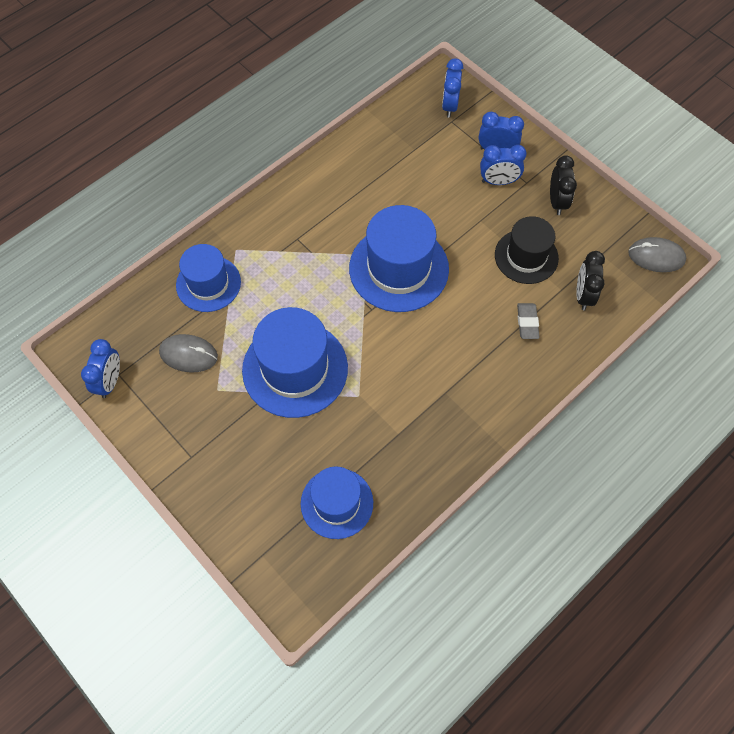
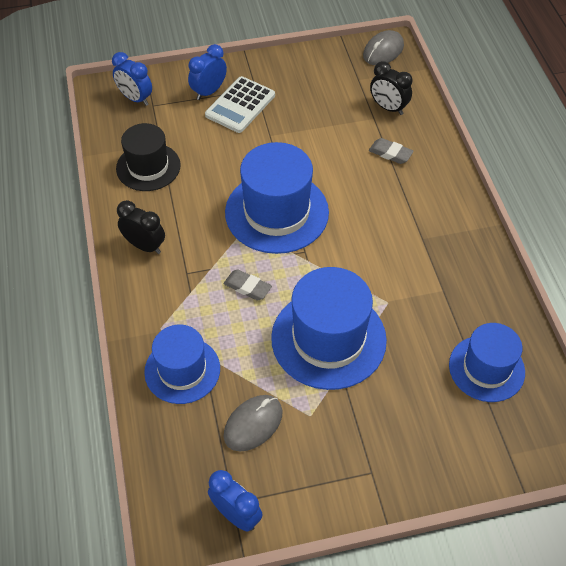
camera: 60 degrees left, 10 degrees down
(309, 287) = (247, 287): none -> grey eraser
(498, 181) = (240, 105): blue clock -> white calculator
(526, 256) = (327, 124): black hat -> black hat (148, 167)
(557, 201) = (289, 80): black clock -> black clock (145, 246)

